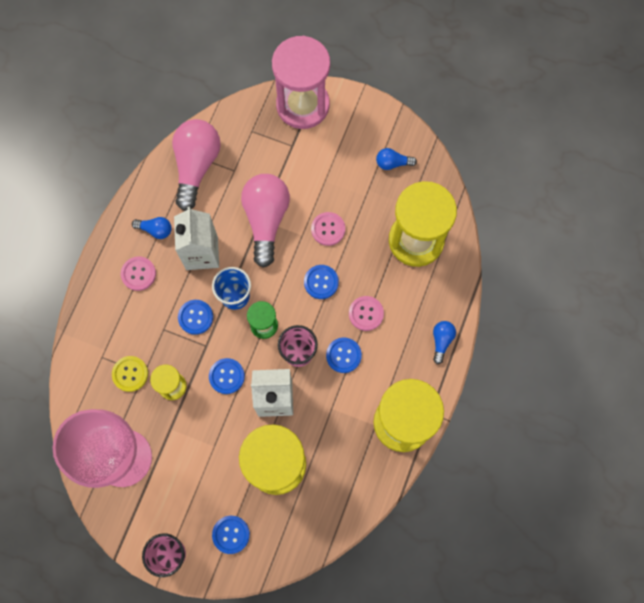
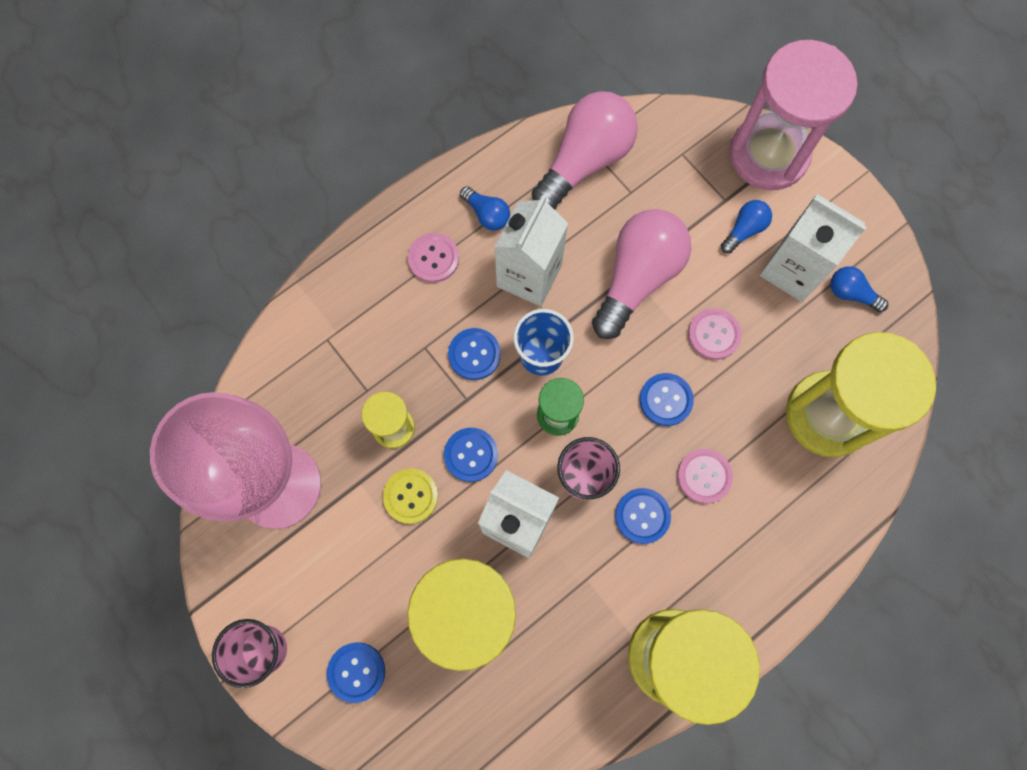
camera: 30 degrees right, 0 degrees up
(130, 374) = (349, 381): yellow button -> yellow button (411, 496)
(352, 167) = (792, 270): none -> white carton
(441, 341) = (790, 574): blue light bulb -> blue light bulb (744, 230)

